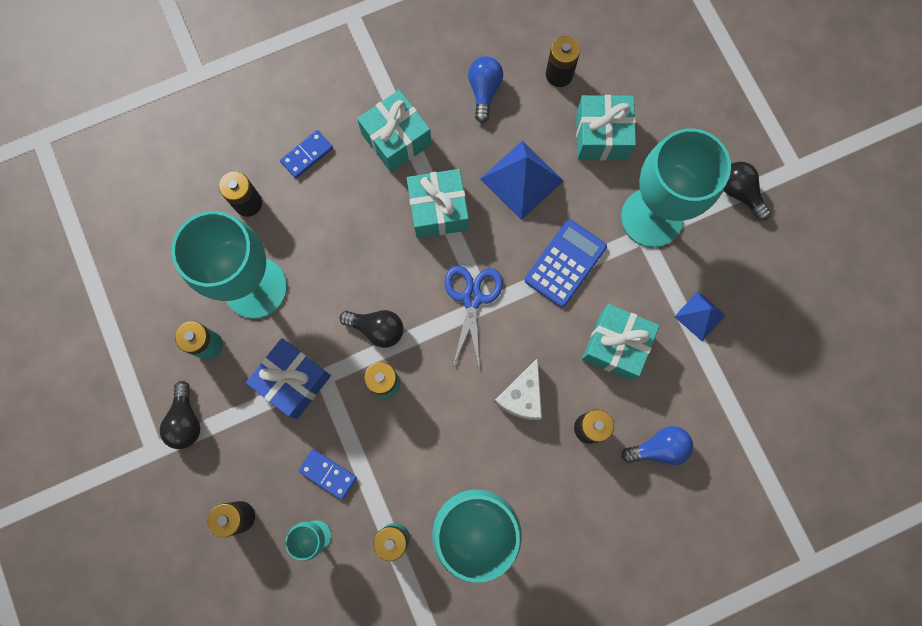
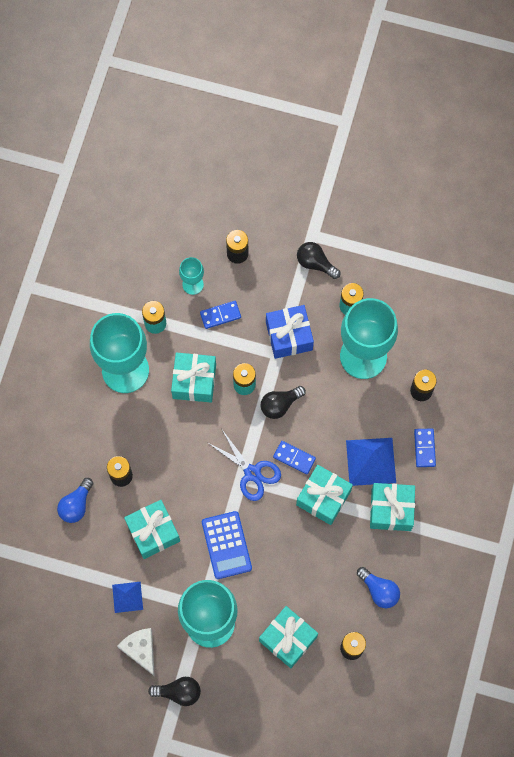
camera: 130 degrees right, 5 degrees down
(421, 270) = (294, 458): none -> blue domino
(425, 439) = (194, 381): none -> turquoise gift
(521, 179) = (301, 564): blue pyramid -> blue pyramid (371, 461)
(522, 396) = (171, 454): white cheese -> white cheese (141, 650)

